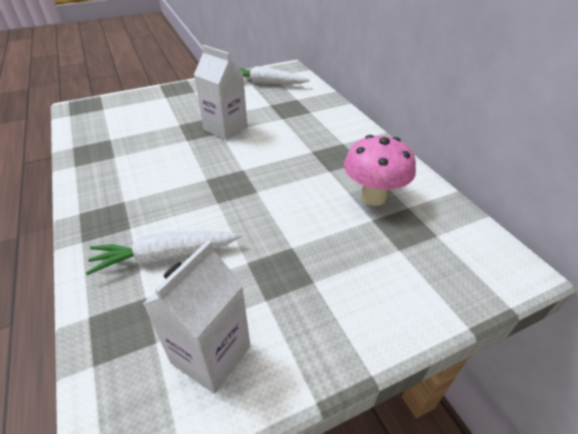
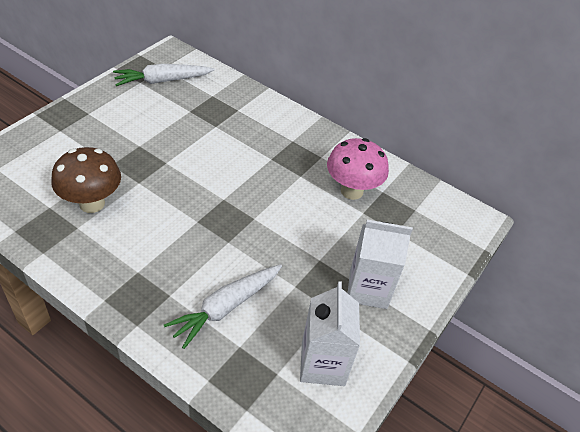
camera: 35 degrees left, 5 degrees up
(140, 144) = (92, 203): none -> brown mushroom
(225, 128) = (167, 155): white carton -> white carton (368, 289)

